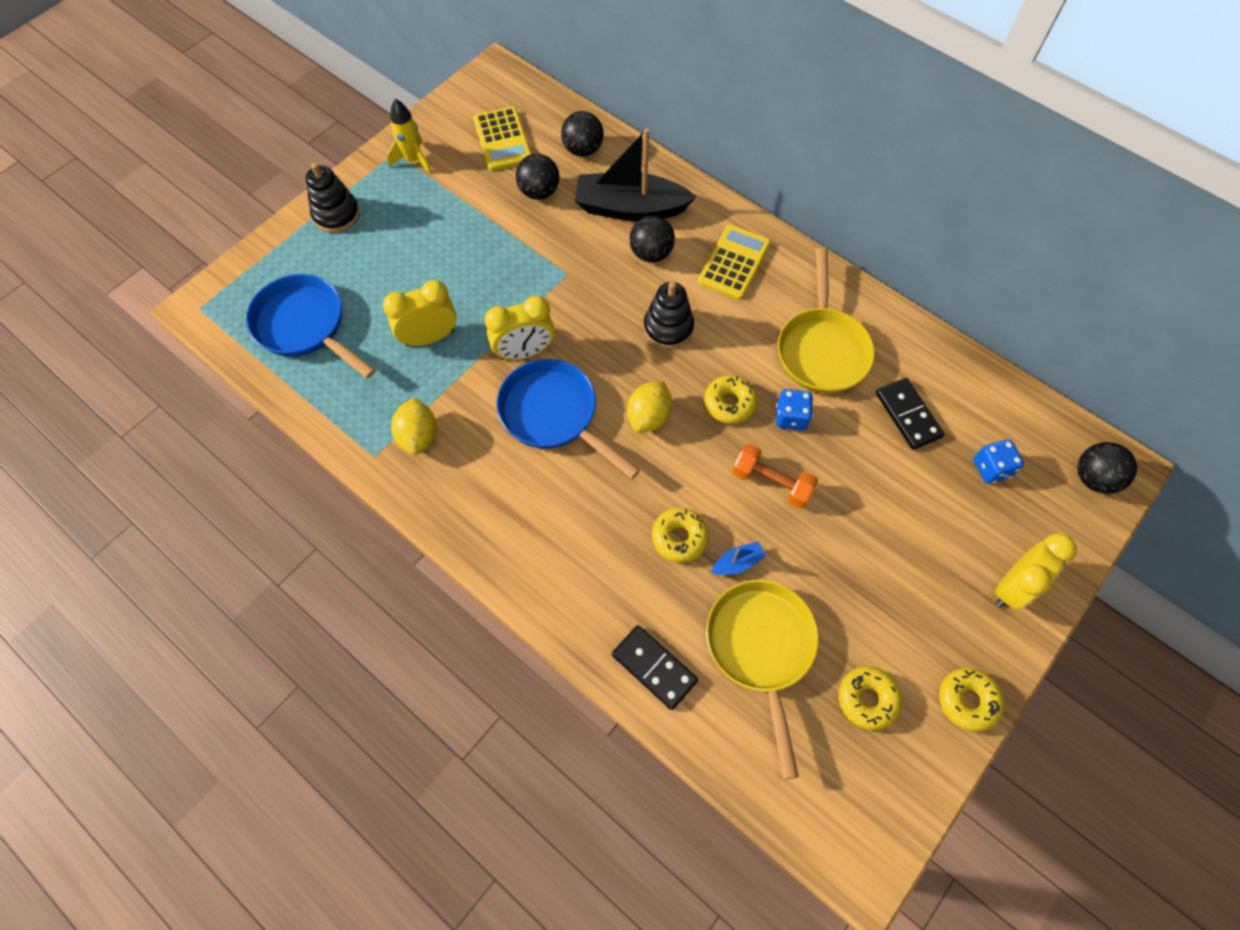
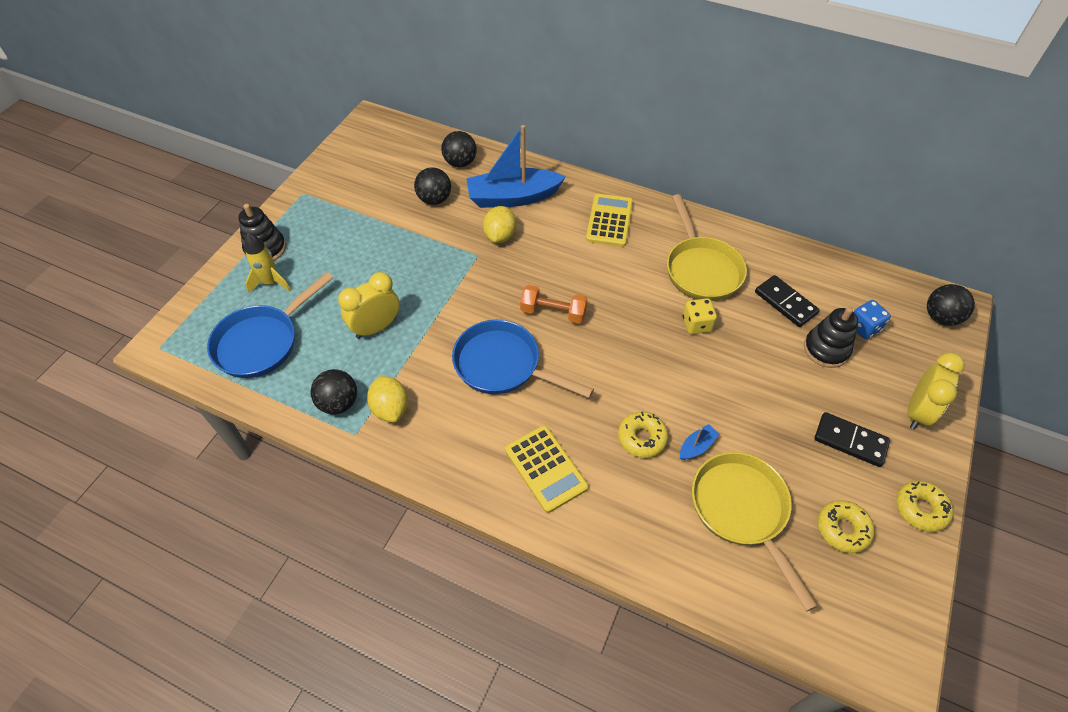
camera: 15 degrees left, 10 degrees down
(305, 326) = (262, 342): blue pan -> blue pan turned 75 degrees counterclockwise
(413, 160) = (321, 195): yellow rocket -> yellow rocket (271, 282)
(502, 140) = (392, 167): yellow calculator -> yellow calculator (546, 468)
(524, 352) = (462, 322): yellow clock -> none
(630, 208) = (513, 197): black boat -> blue boat
(649, 417) = (583, 349): yellow lemon -> yellow lemon (500, 236)
(651, 253) = (541, 227): black ball -> black ball (339, 403)
(654, 667) = (659, 550): black domino -> black domino (850, 441)
(668, 328) = (574, 278): black stacking toy -> black stacking toy (826, 349)
(729, 403) = (644, 324): yellow donut -> none
(771, 482) = (700, 377): orange dumbbell -> orange dumbbell (553, 312)
(791, 417) = (696, 324): blue dice -> yellow dice

